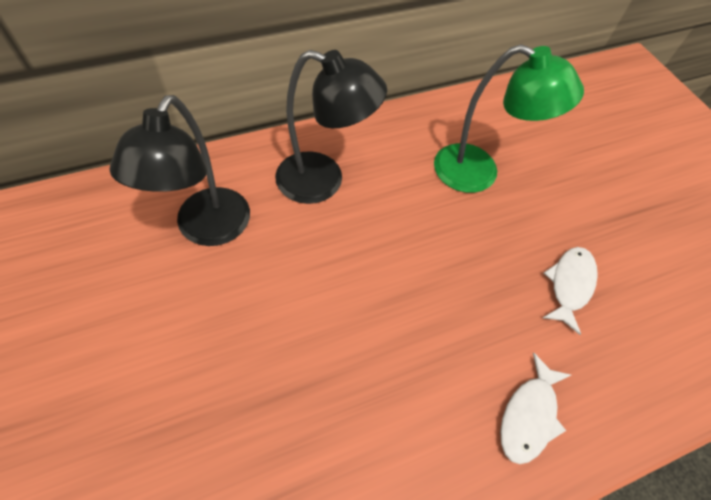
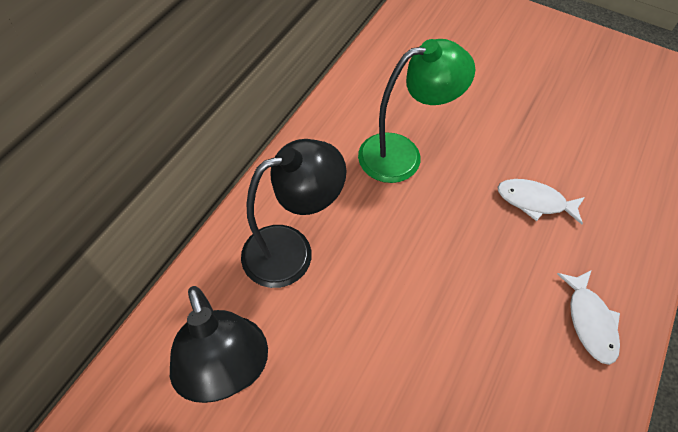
camera: 35 degrees left, 0 degrees up
(569, 285) = (534, 201): white fish -> white fish turned 60 degrees counterclockwise

